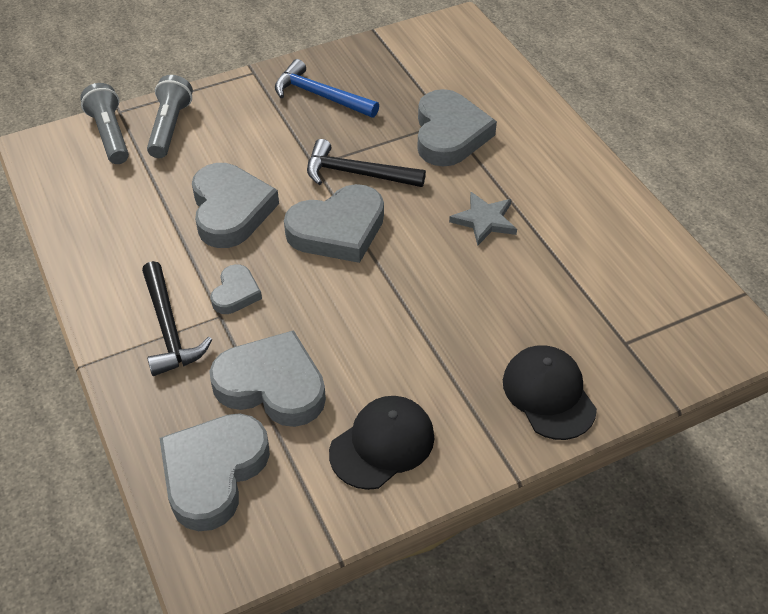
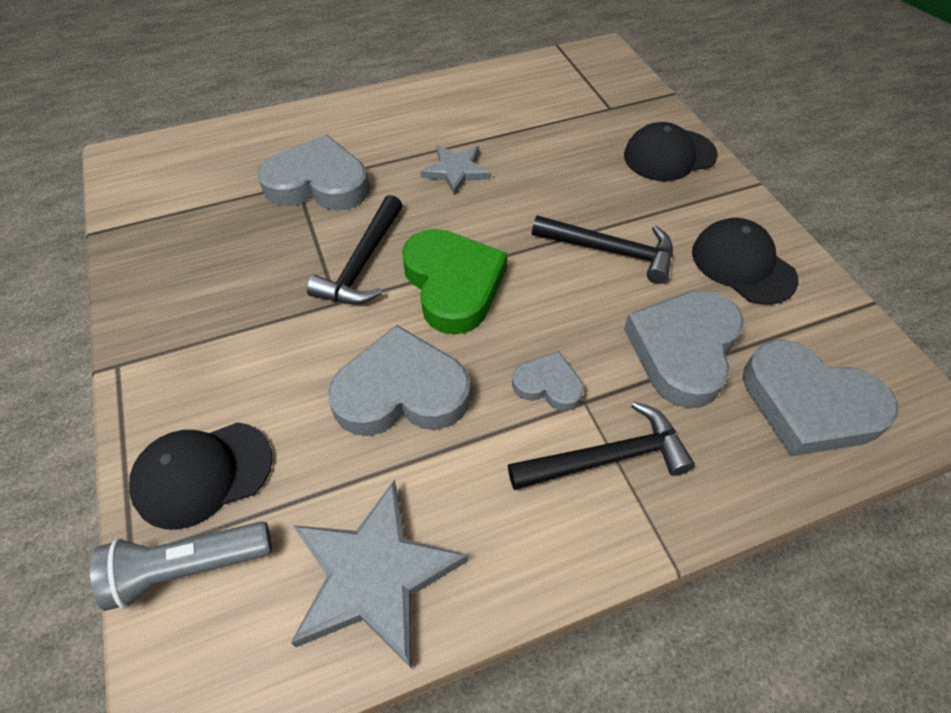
camera: 85 degrees left, 5 degrees up
(95, 213) = (374, 575): none -> grey star
(170, 127) = (202, 474): grey flashlight -> black cap
(320, 95) = (203, 291): blue hammer -> none
(338, 230) = (453, 284): grey heart -> green heart
(389, 337) = (610, 251): none -> black hammer

